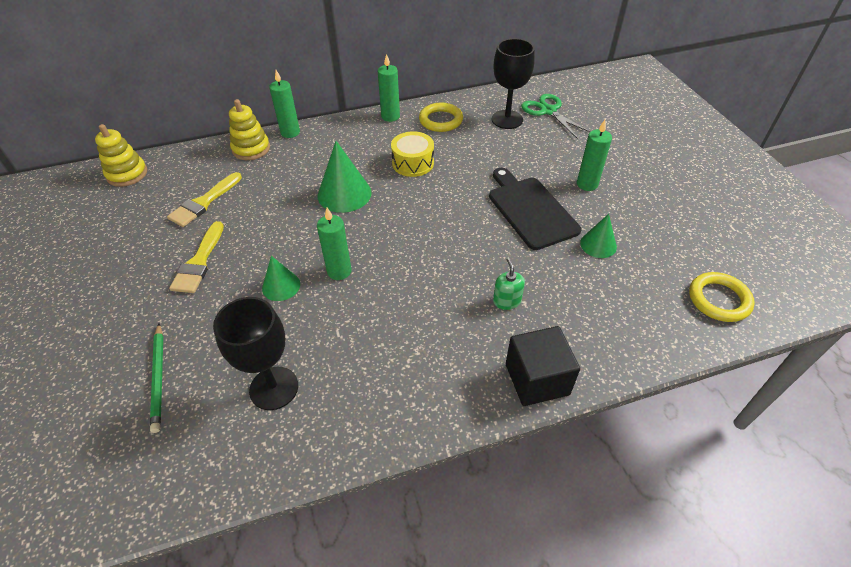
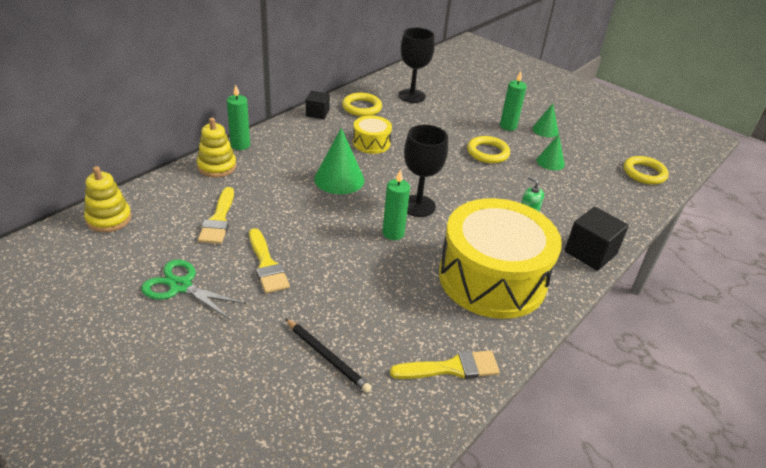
camera: 35 degrees left, 10 degrees down
(159, 378) = (327, 357): green pencil -> black pencil
(252, 446) = (451, 368): none -> yellow brush
(274, 388) = (427, 326): black goblet -> black goblet (418, 206)
(281, 286) = (358, 258): green cone -> green cone (545, 130)
(390, 116) = (317, 113): green candle -> black cube
(391, 363) = (492, 278): none -> yellow drum
(530, 210) = (487, 152): black cutting board -> yellow ring
(548, 111) = (435, 84): green scissors -> green scissors (181, 286)

